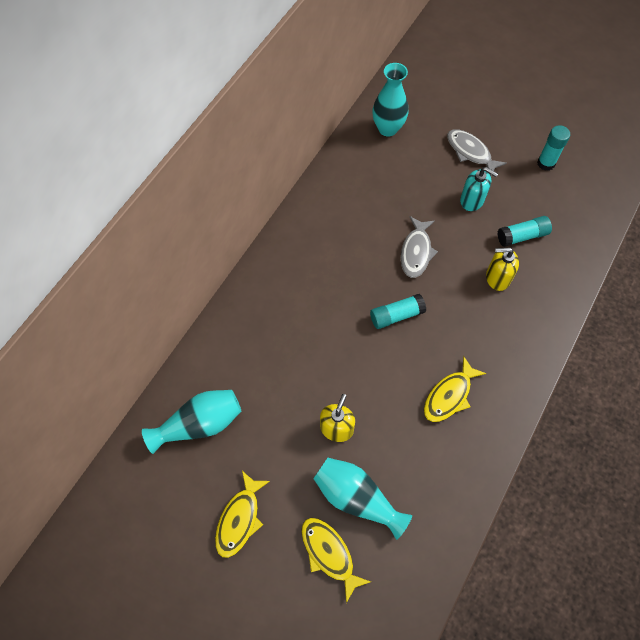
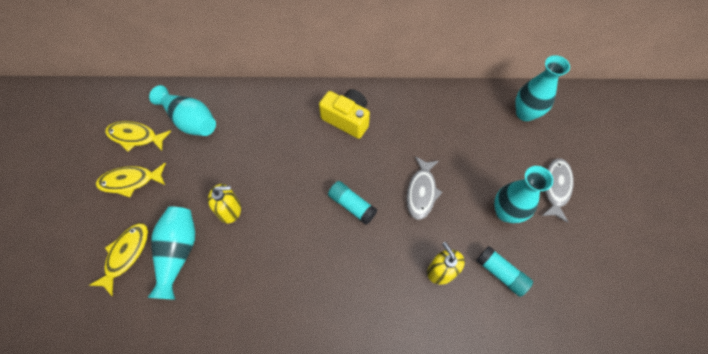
camera: 60 degrees right, 0 degrees up
(299, 272) = (347, 119): none -> yellow camera
(416, 252) = (421, 192): grey fish -> grey fish turned 60 degrees counterclockwise
(449, 395) = (302, 283): yellow fish -> yellow fish (135, 137)
(472, 200) = (506, 212): turquoise soap dispenser -> turquoise vase
(546, 163) = (599, 259): turquoise glue stick -> none

